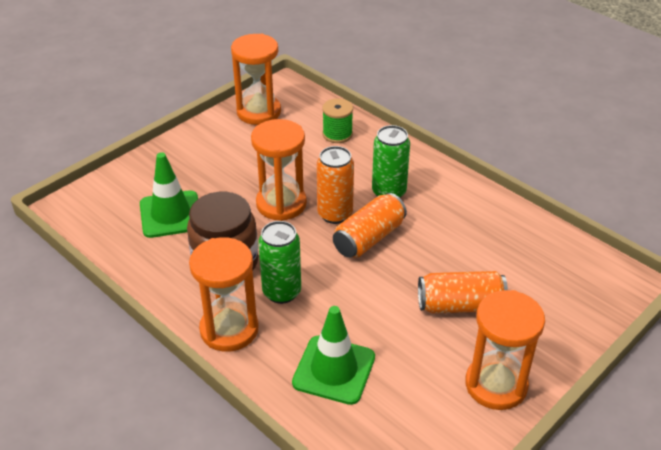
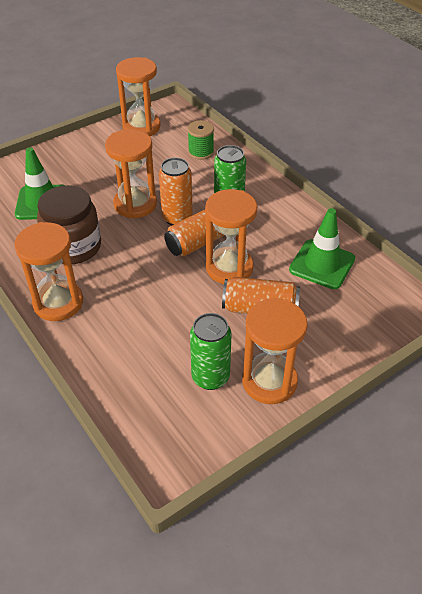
camera: 10 degrees right, 5 degrees up
(282, 292) = (111, 277): green can -> green can (210, 377)
(334, 370) = (134, 348): green traffic cone -> green traffic cone (322, 264)
(412, 264) = (229, 268): none -> orange hourglass

